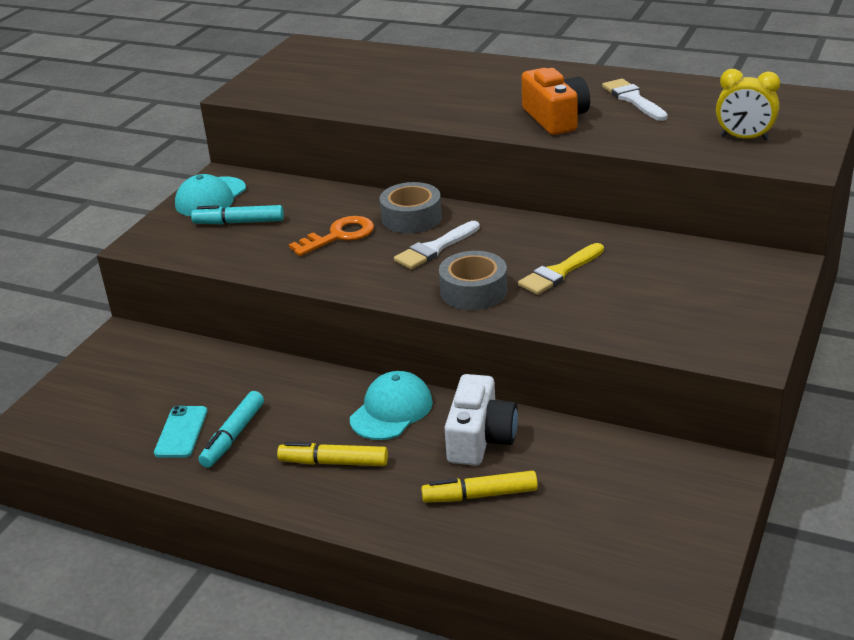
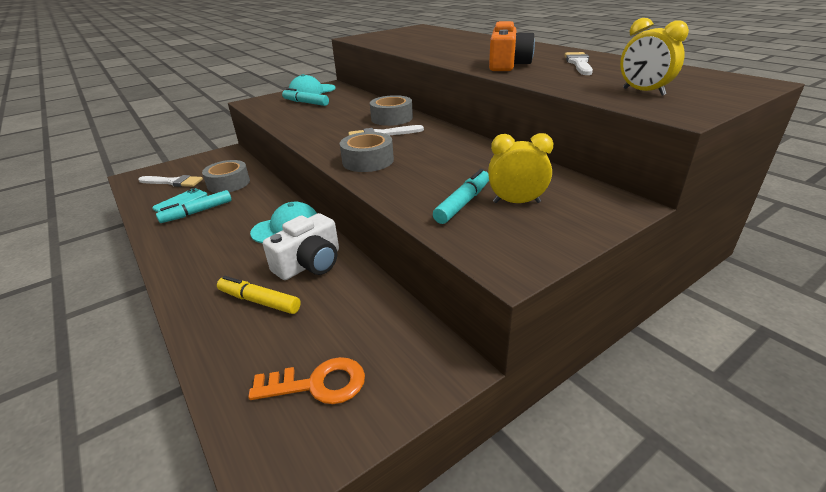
camera: 30 degrees right, 0 degrees up
(115, 410) = (173, 182): none -> white brush
(211, 383) = (228, 183): none -> grey tape
(334, 462) = (217, 245): yellow marker -> none
(339, 236) = (341, 118): orange key -> orange key (318, 384)
(559, 272) = (437, 165): yellow brush -> none
(642, 310) = (463, 203): none -> turquoise marker
(689, 292) = (516, 202): none -> yellow clock

